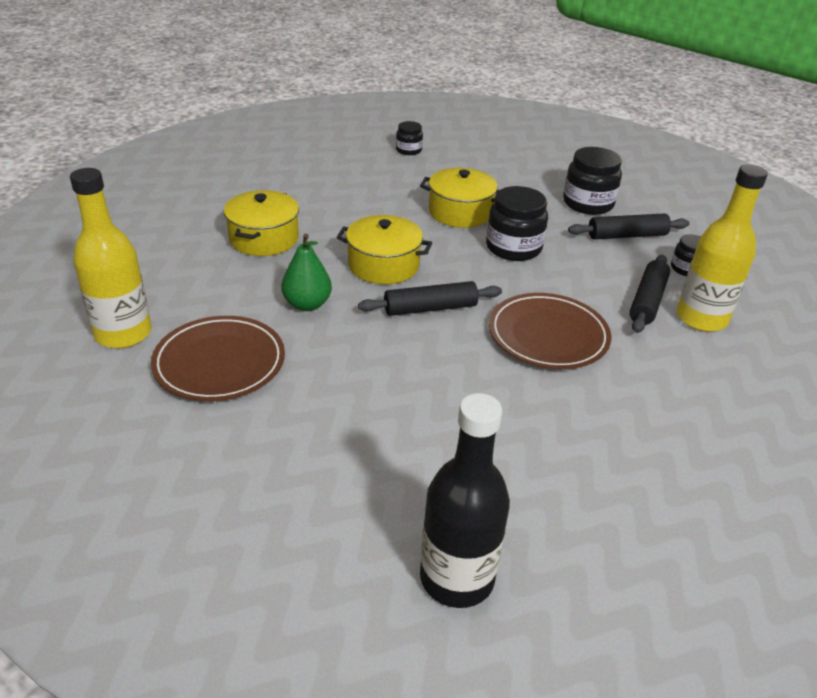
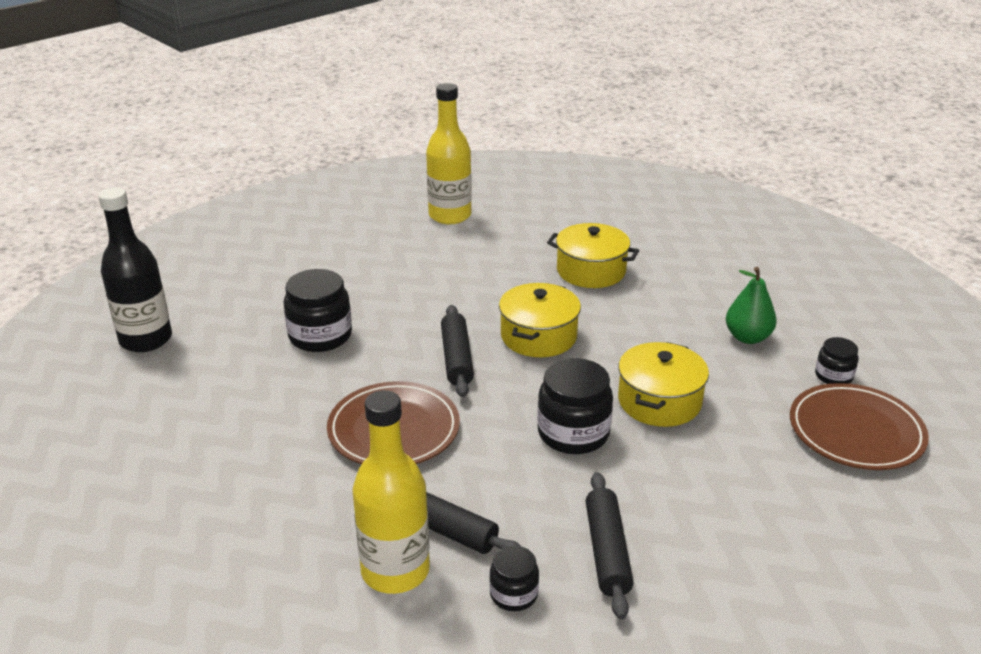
camera: 100 degrees right, 5 degrees down
(219, 363) = (403, 253): brown plate -> brown plate (856, 432)
(307, 304) = (475, 291): green pear -> green pear (747, 337)
(588, 203) = (702, 531): black jar -> black jar (320, 336)

